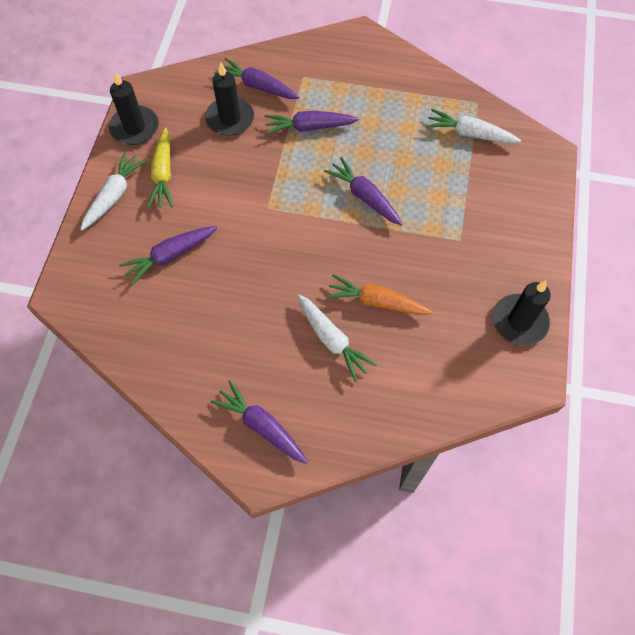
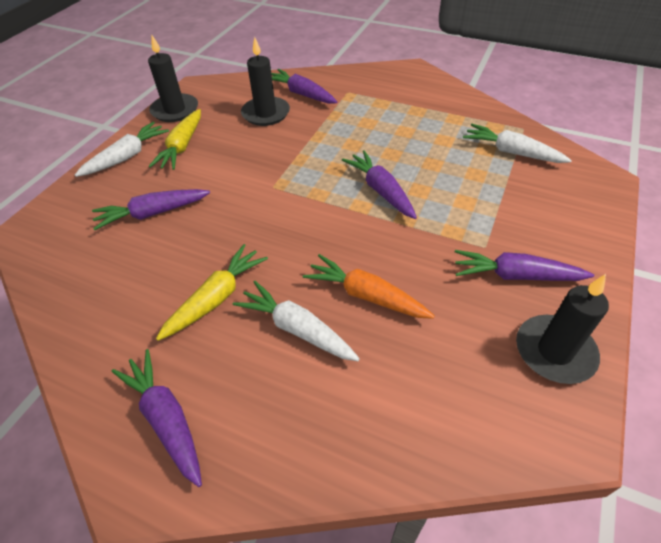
camera: 15 degrees right, 15 degrees down
(260, 327) = (216, 298): none -> yellow carrot
(309, 127) = (341, 128): purple carrot -> purple carrot (515, 275)
(332, 340) = (297, 329): white carrot -> white carrot turned 150 degrees clockwise

